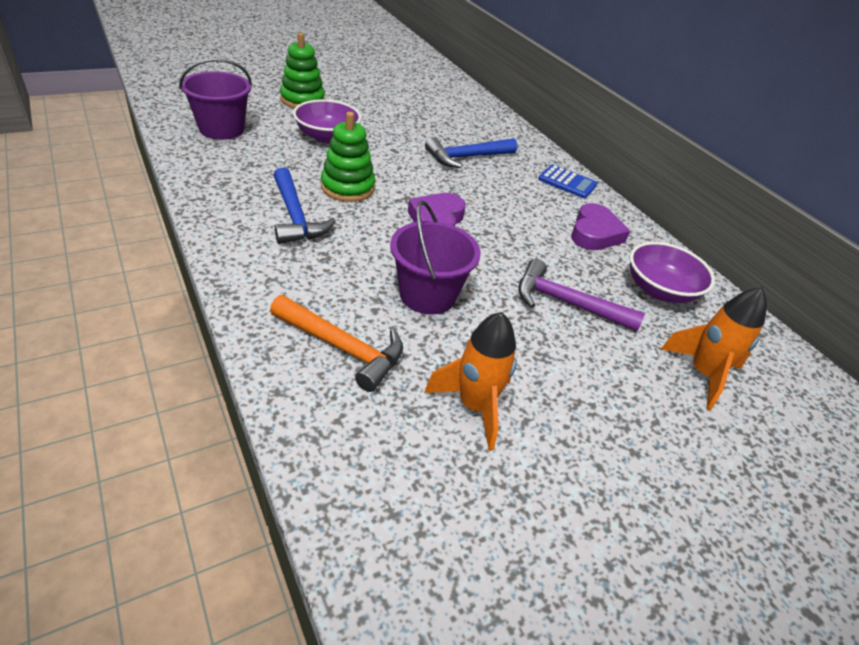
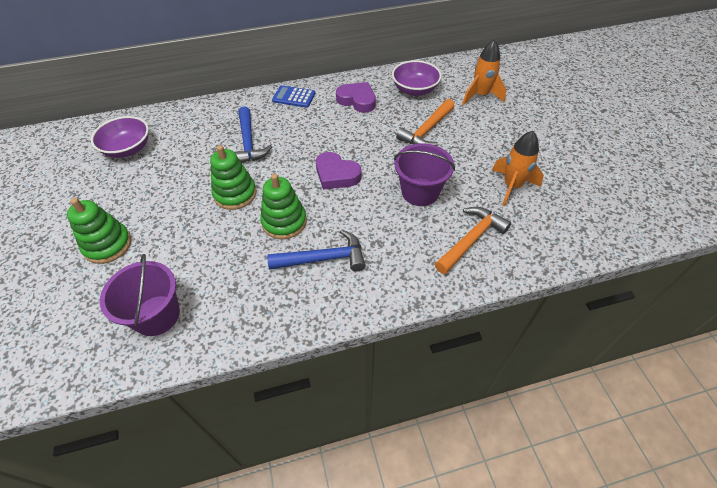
camera: 70 degrees left, 10 degrees up
(327, 137) = (193, 230): purple bowl -> purple bowl (128, 149)
(383, 155) = (235, 194): none -> green stacking toy
(567, 182) = (294, 97): blue calculator -> blue calculator turned 120 degrees counterclockwise
(567, 303) = (427, 130): purple hammer -> orange hammer

